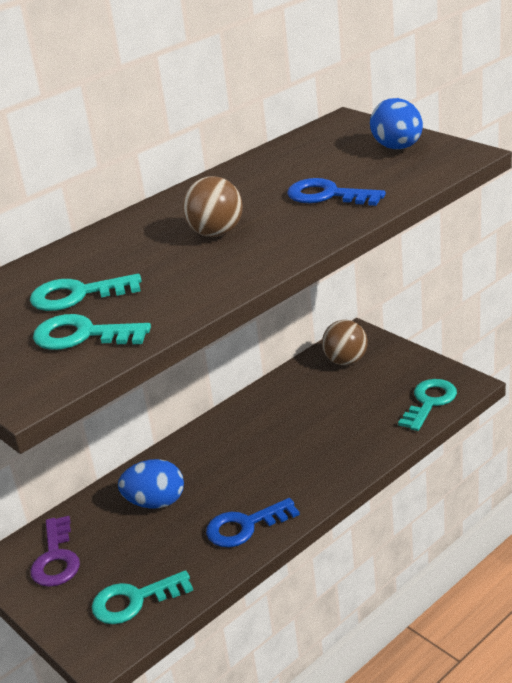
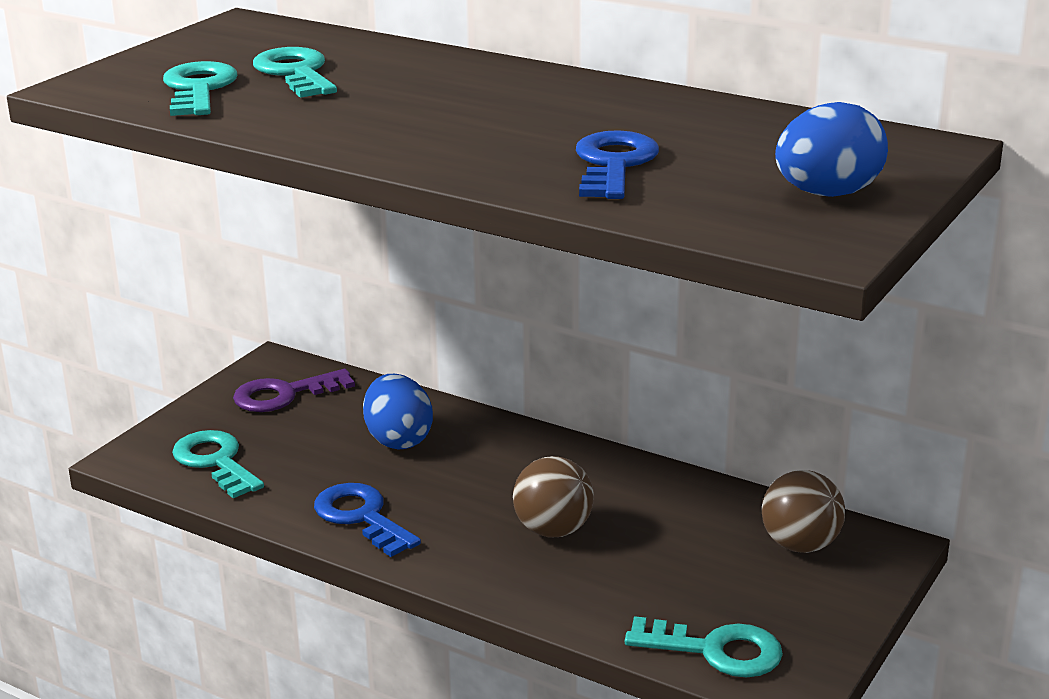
camera: 70 degrees right, 5 degrees down
(216, 233) = (471, 115): brown ball -> brown ball (553, 530)

